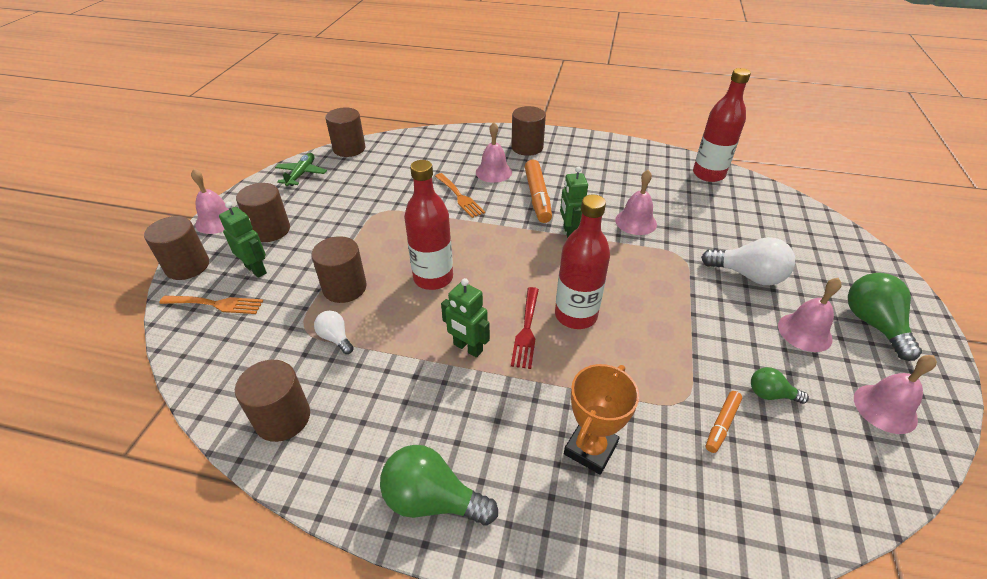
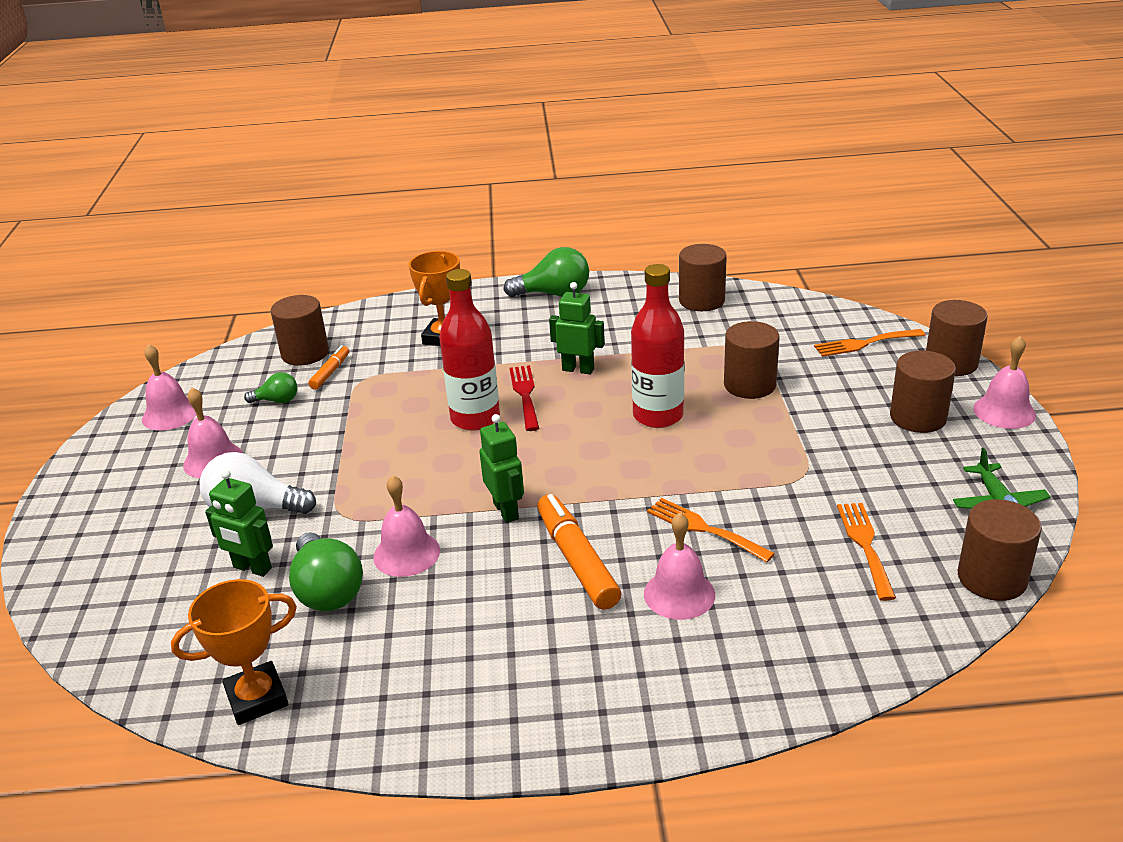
camera: 165 degrees right, 10 degrees down
(256, 269) = (870, 377): green robot -> green robot (252, 568)
(335, 338) = (713, 348): white light bulb -> none
(387, 172) = (865, 545): none -> orange fork
(527, 147) = (647, 678): brown cylinder -> brown cylinder (305, 353)
(708, 174) = (257, 698): red bottle -> orange trophy
(873, 324) = (123, 486): green light bulb -> green light bulb (327, 591)

